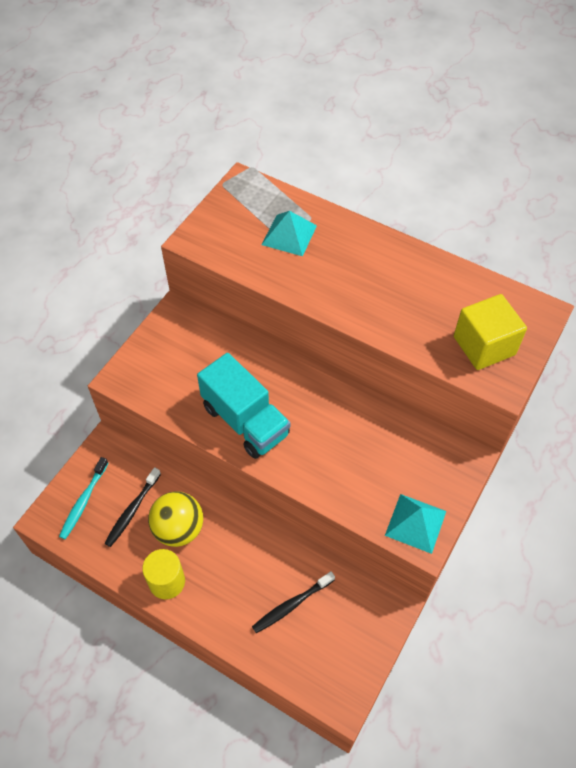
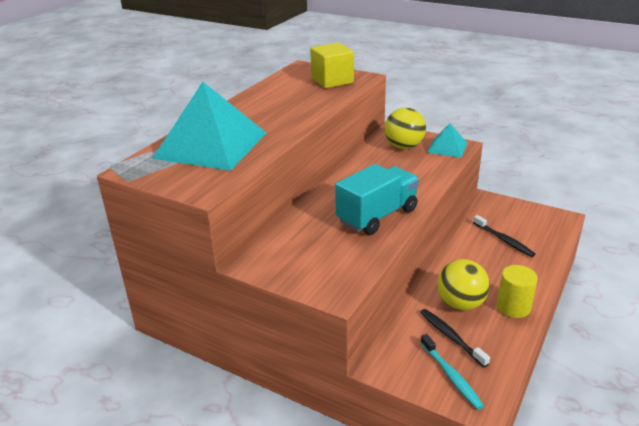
camera: 90 degrees left, 25 degrees down
(83, 502) = (451, 376): turquoise toothbrush -> turquoise toothbrush turned 45 degrees clockwise
(132, 510) = (451, 337): black toothbrush -> black toothbrush turned 150 degrees counterclockwise
(289, 235) = (211, 145): turquoise pyramid -> turquoise pyramid, size x2.06
(417, 468) = (404, 146): none -> yellow ball

